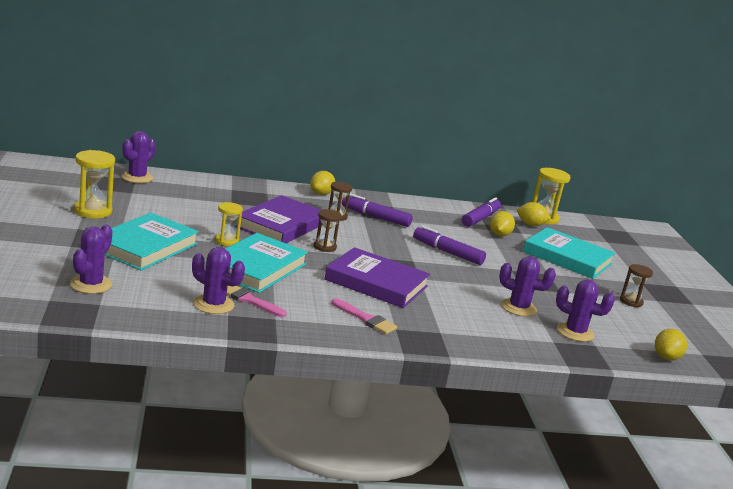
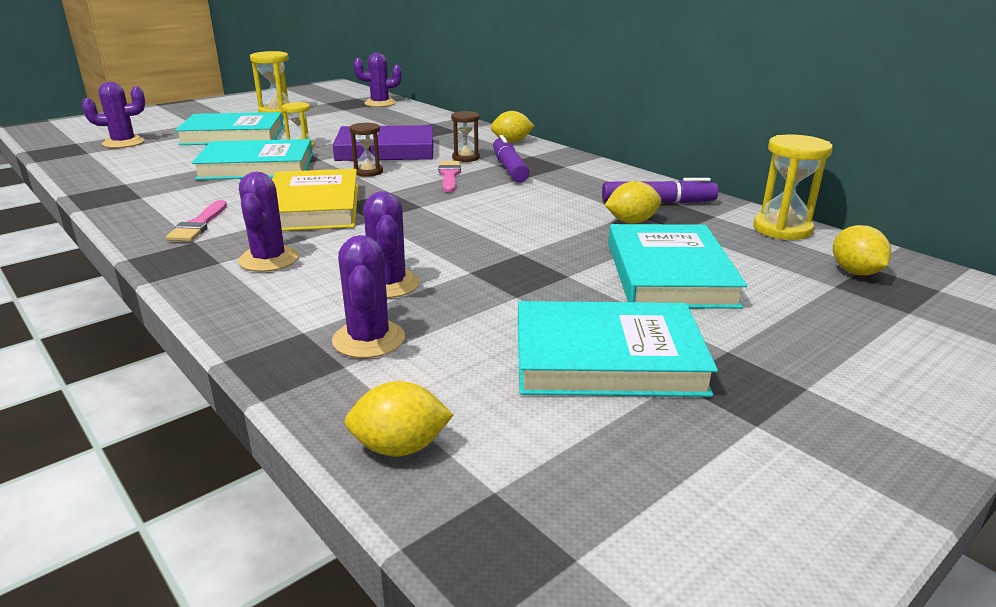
camera: 60 degrees right, 5 degrees up
(213, 304) = (140, 175): purple cactus -> purple cactus (269, 259)
(249, 300) = (171, 181): pink brush -> pink brush (449, 176)
(376, 283) = (313, 207): purple book -> yellow book
(447, 252) = (490, 213): purple marker -> none
(530, 225) = (728, 228): yellow lemon -> yellow lemon (855, 272)
(631, 301) = (607, 358): brown hourglass -> turquoise book

